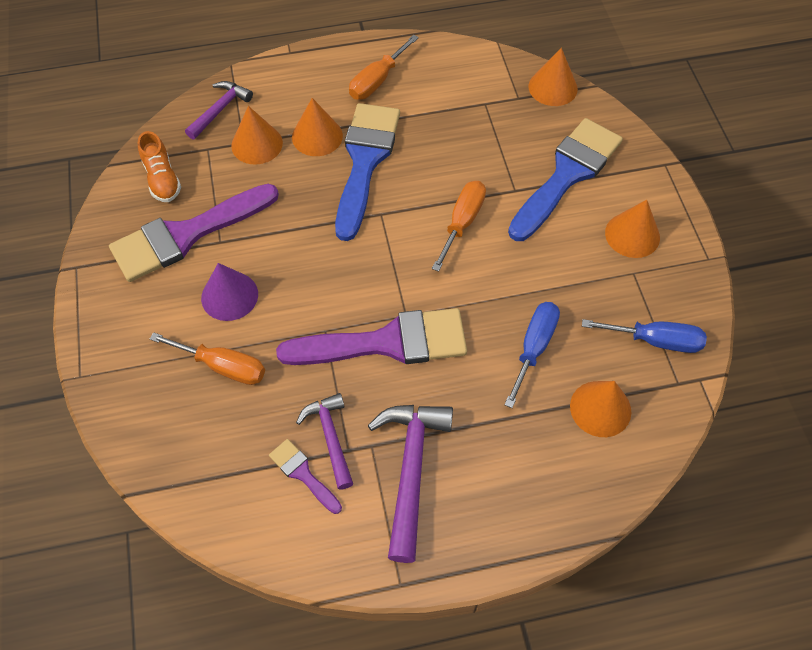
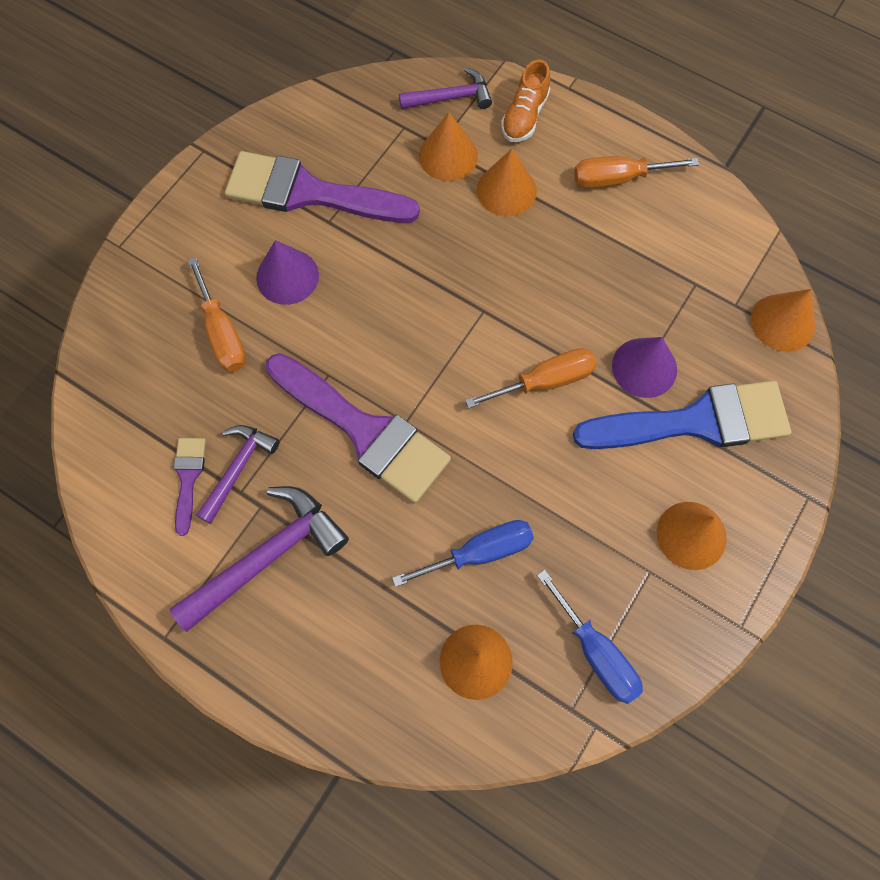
camera: 45 degrees right, 10 degrees up
(162, 179) = (341, 126): orange shoe -> orange shoe (524, 116)
(365, 161) = (522, 249): blue brush -> none
(508, 169) = (644, 367): none -> purple cone

